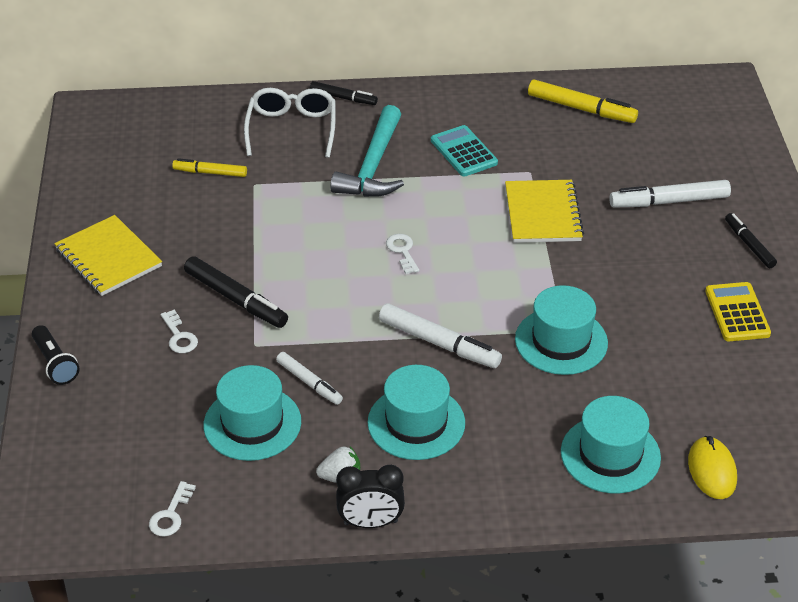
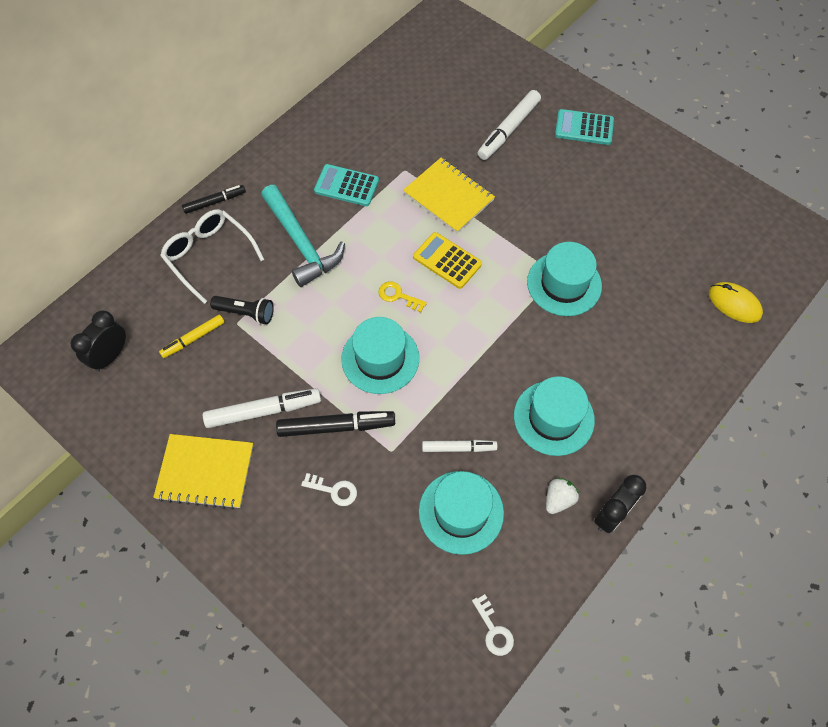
camera: 45 degrees left, 20 degrees up
(55, 363) = (275, 592): black flashlight -> black flashlight (246, 313)
(140, 144) = (110, 356): none -> black clock
(402, 251) = (398, 296): white key -> yellow key
(439, 343) = (500, 347): white marker -> white marker (263, 411)
(581, 109) = (380, 96): yellow marker -> none
(610, 454) = (676, 341): turquoise hat -> turquoise hat (380, 358)
(737, 313) = (630, 182): yellow calculator -> yellow calculator (447, 261)
(749, 245) = (584, 128): black marker -> turquoise calculator

